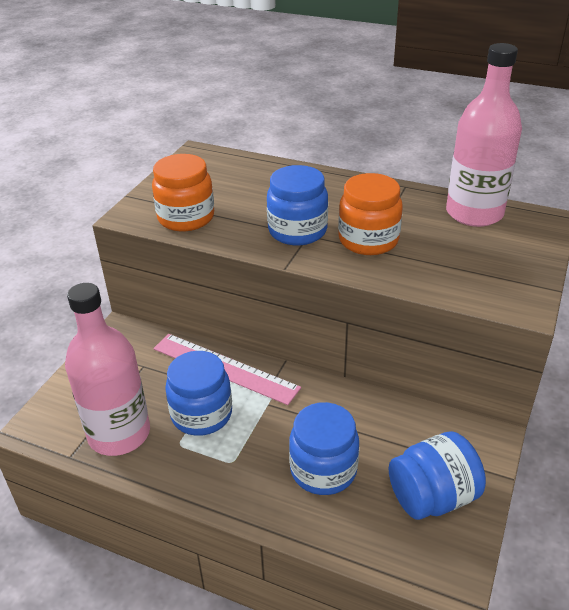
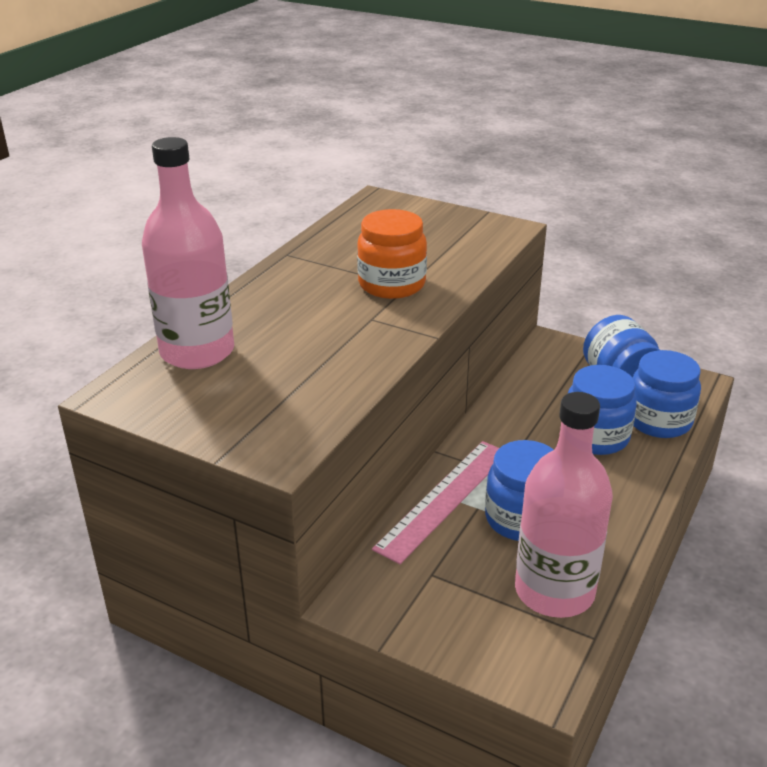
camera: 85 degrees left, 5 degrees down
(186, 218) = (304, 404): orange jar -> none
(297, 231) = (361, 324): blue jar -> blue jar (659, 421)
(474, 213) = (356, 227): pink bottle -> pink bottle (197, 351)

